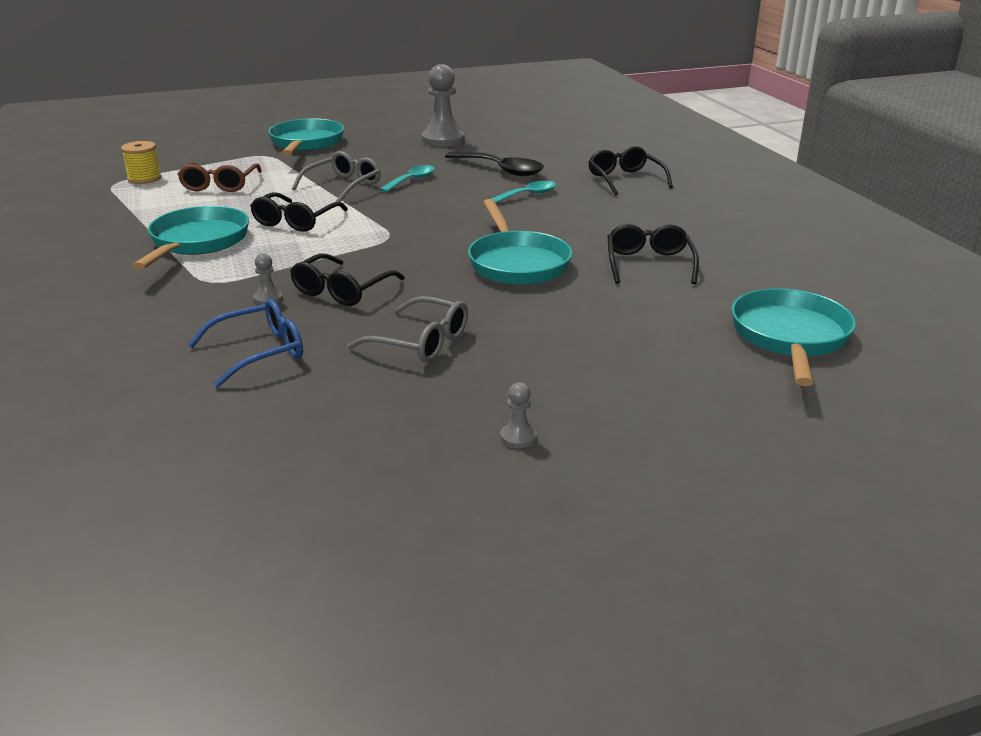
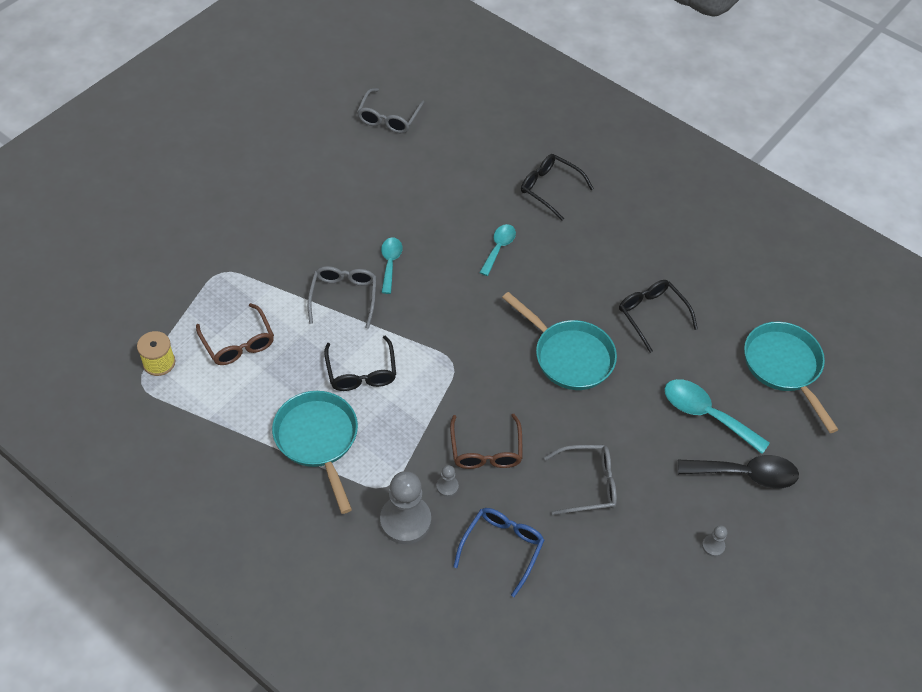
camera: 35 degrees left, 25 degrees up
(306, 143) = (236, 232): turquoise pan -> none
(342, 290) = (486, 450): black glasses -> brown glasses
(443, 140) = (351, 175): grey pawn -> grey pawn (405, 520)
(501, 170) = (445, 212): black spoon -> black spoon (745, 474)
(516, 125) = (388, 118): none -> grey glasses
(636, 340) = (706, 414): none -> turquoise spoon

